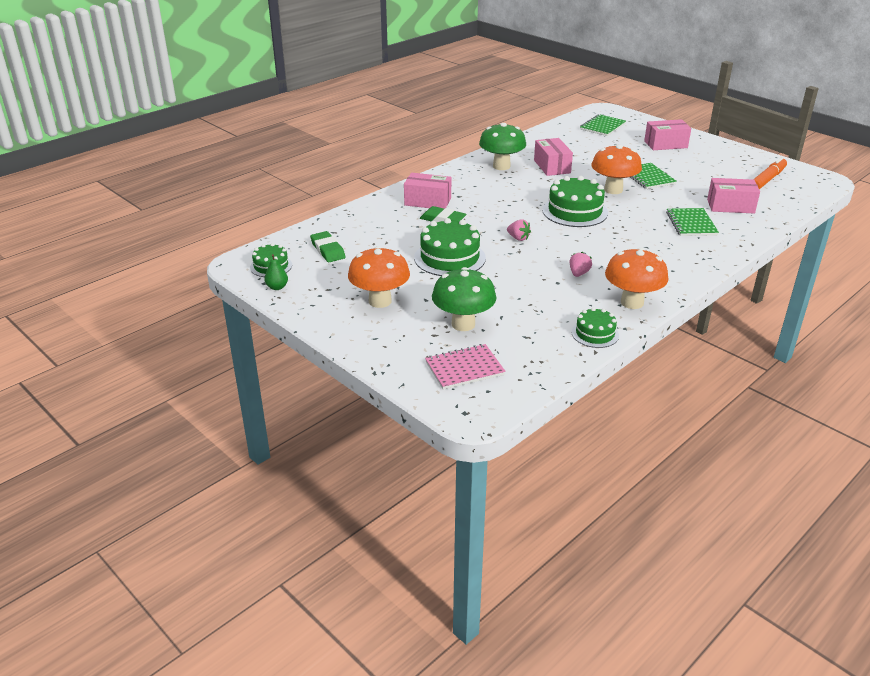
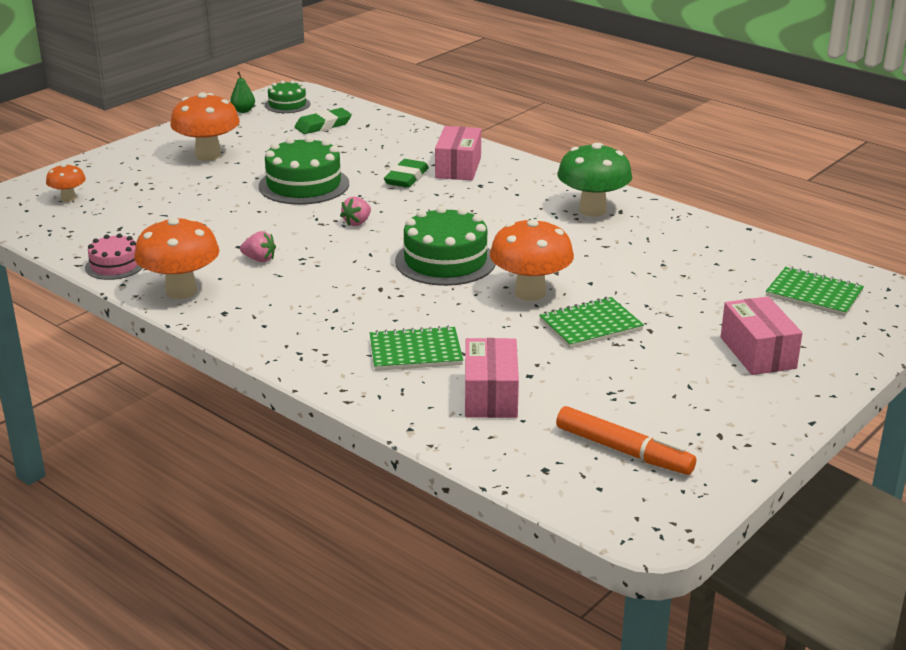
camera: 85 degrees right, 5 degrees down
(463, 324) = (153, 196): green mushroom -> none
(464, 368) = (68, 198): pink notebook -> orange mushroom
(552, 166) = (606, 247): pink box -> none
(595, 334) = (115, 265): green cake -> pink cake

